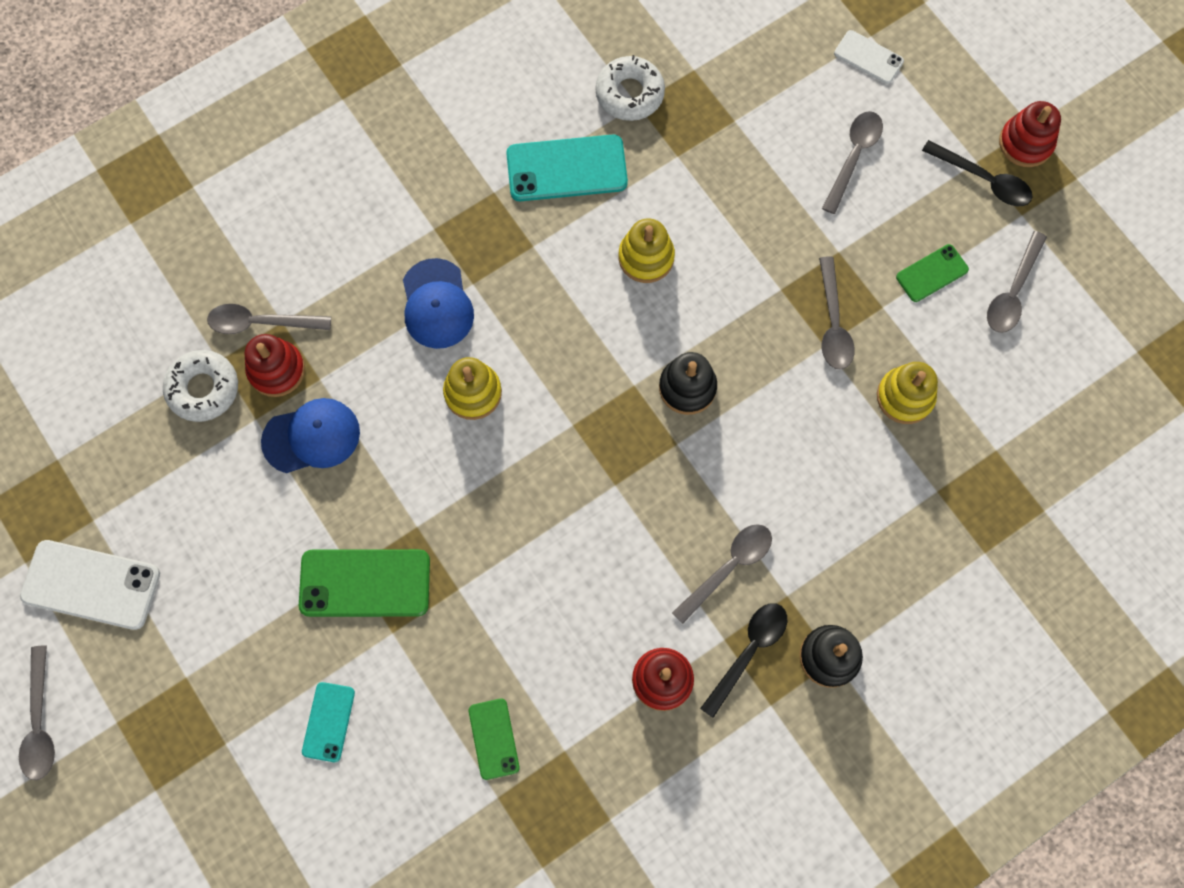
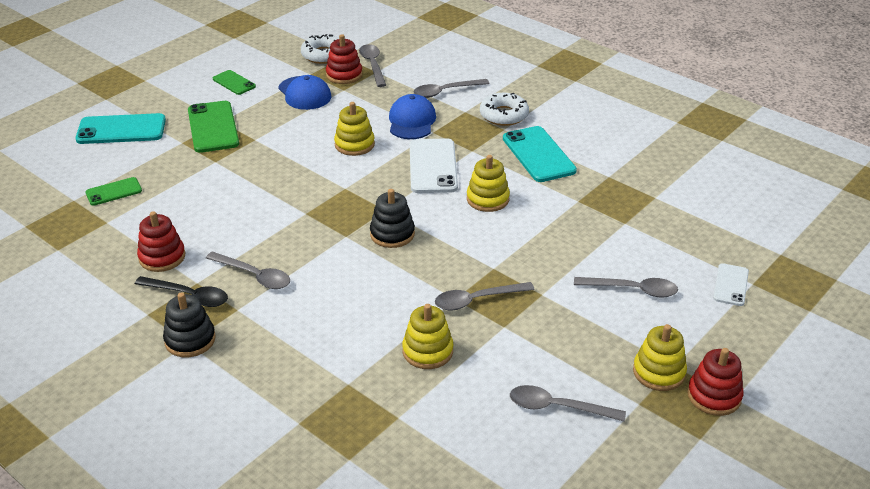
camera: 75 degrees right, 35 degrees down
(40, 722) = (115, 44): grey spoon -> grey spoon (445, 92)
(91, 584) = (196, 44): white phone -> white phone (433, 166)
(328, 722) = (121, 130): turquoise phone -> turquoise phone, size x1.76
(437, 304) = (411, 121): blue cap -> blue cap turned 120 degrees clockwise
(629, 93) = (615, 171): white donut -> white donut (504, 115)
(932, 273) = (550, 351): green phone -> green phone (234, 83)
(983, 180) = (659, 372): black spoon -> yellow stacking toy

